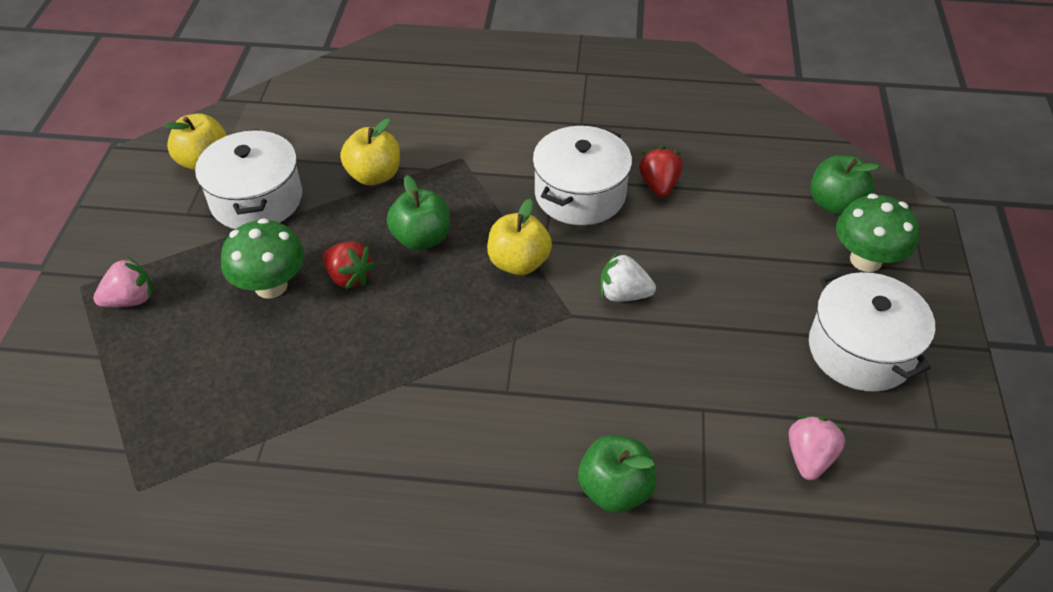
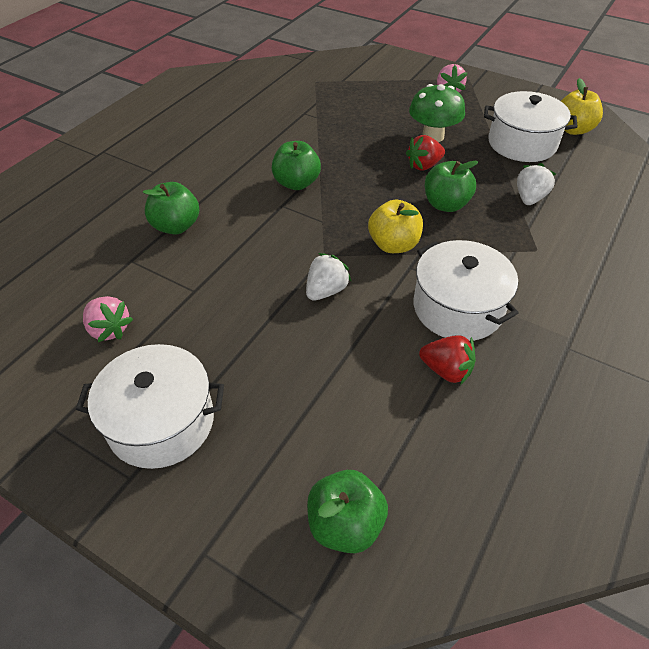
camera: 115 degrees right, 0 degrees up
(374, 175) = (529, 198): yellow apple -> white strawberry
(452, 395) = (296, 183): none -> green apple
(866, 260) = (251, 500): green mushroom -> none

